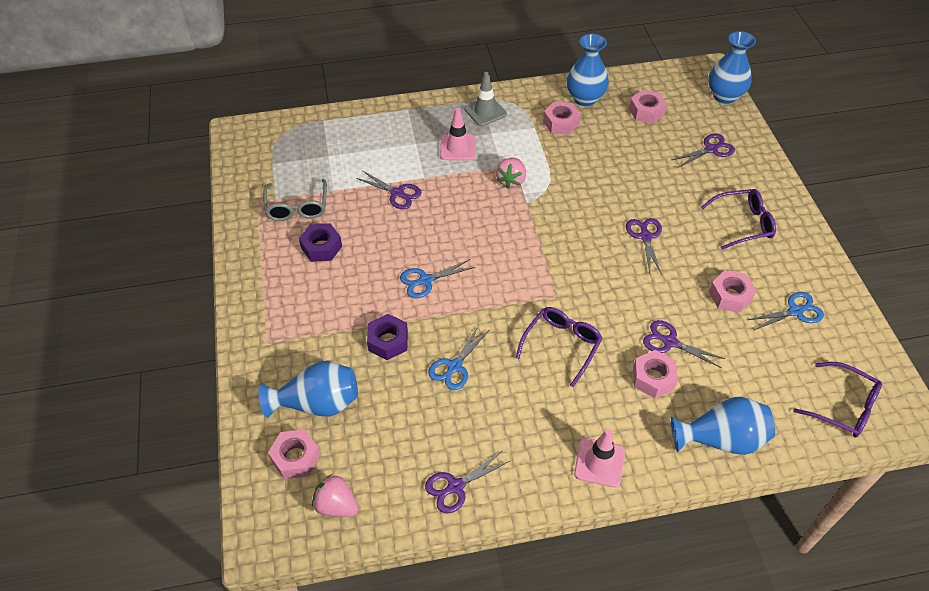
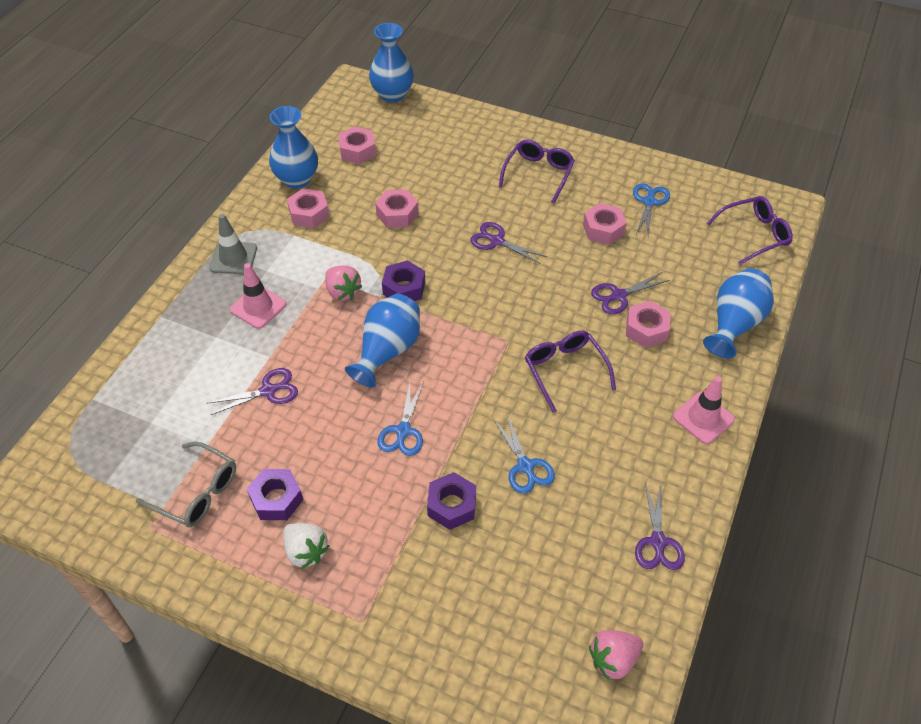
camera: 55 degrees left, 0 degrees up
(295, 284) = (306, 551): none -> white strawberry
(296, 458) = (532, 669): pink nut -> pink nut (397, 214)
(317, 403) = (479, 613): blue vase -> blue vase (387, 351)
(546, 210) = (404, 288): none -> purple nut
(711, 149) = (442, 140): purple scissors -> none

